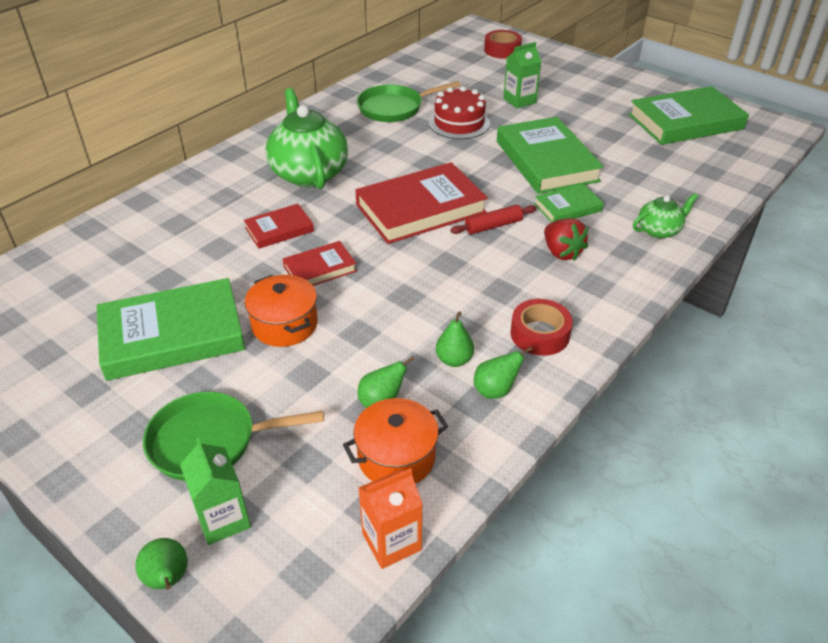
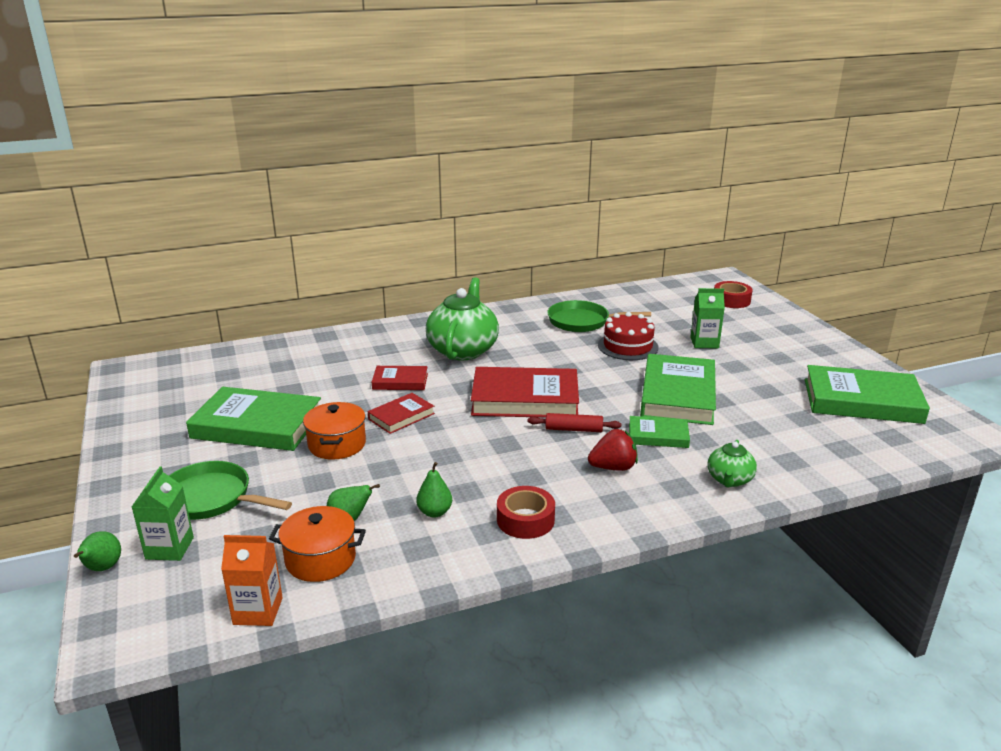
camera: 30 degrees right, 15 degrees down
(320, 269) = (401, 416): red book -> red book turned 45 degrees counterclockwise
(495, 390) = (444, 545): green pear -> none
(561, 252) = (613, 467): red strawberry -> red strawberry turned 105 degrees counterclockwise
(659, 230) = (729, 480): green teapot -> green teapot turned 105 degrees clockwise

